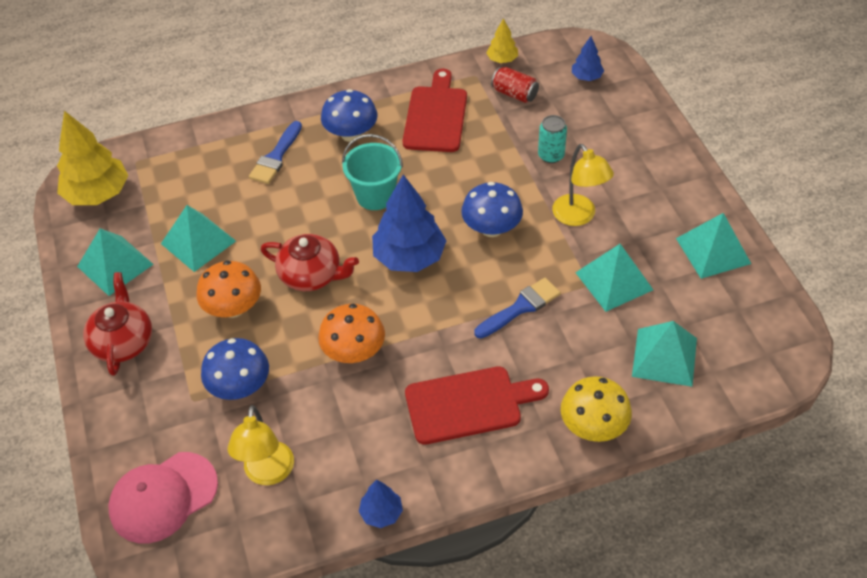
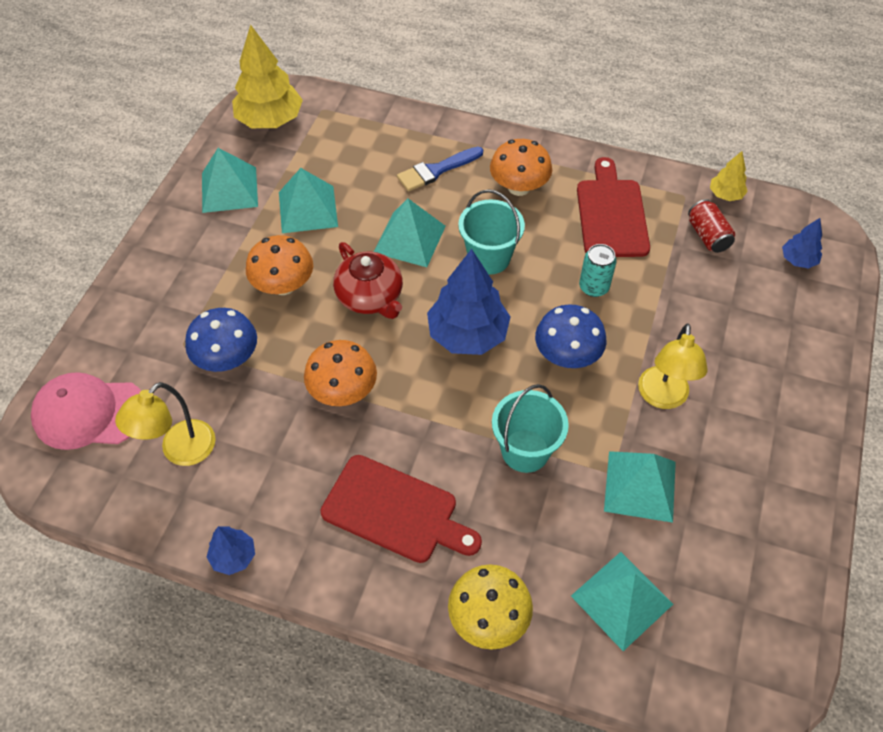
camera: 35 degrees right, 5 degrees up
(123, 341) = (178, 259): red teapot -> none
(351, 134) = (519, 187): blue mushroom -> orange mushroom
(436, 116) = (611, 214): red cutting board -> red cutting board turned 45 degrees counterclockwise
(520, 307) = (525, 451): blue brush -> turquoise bucket
(551, 155) = (689, 318): turquoise can -> turquoise can (594, 287)
(713, 251) = (774, 524): turquoise pyramid -> turquoise pyramid (409, 239)

